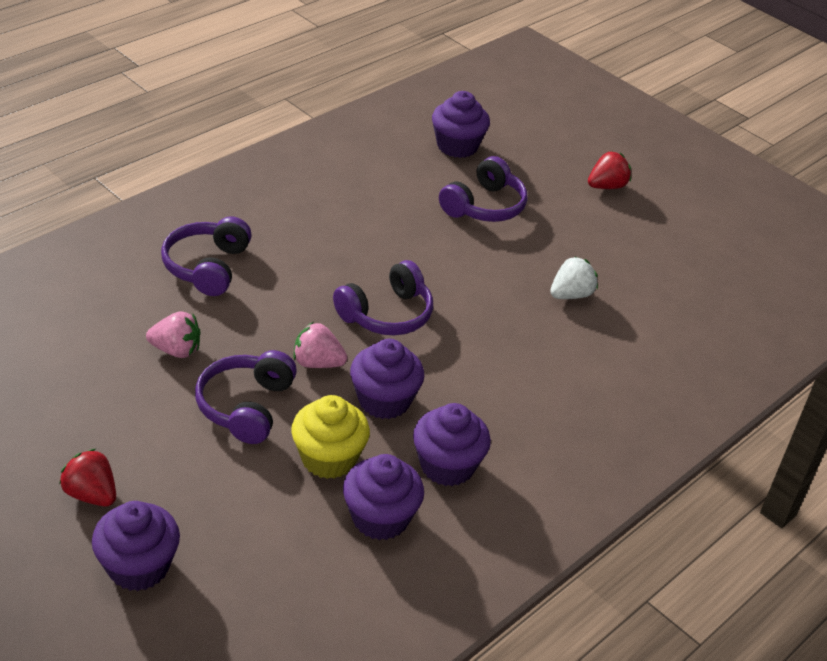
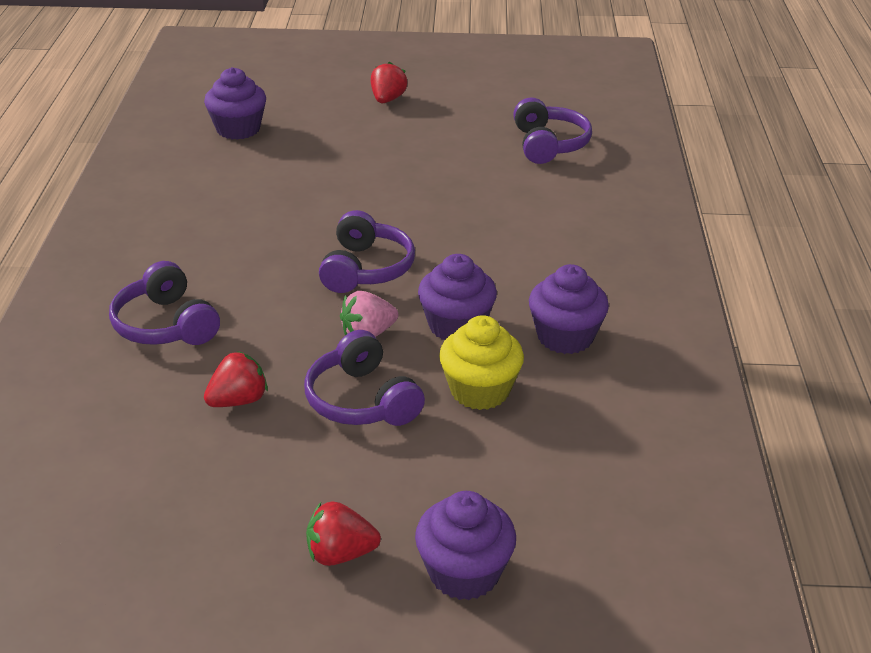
camera: 40 degrees left, 5 degrees down
(176, 350) = (238, 401): pink strawberry -> red strawberry
(380, 518) = (577, 402): purple cupcake -> none
(484, 206) = (322, 157): purple headphones -> purple headphones (548, 145)
(571, 295) = (471, 179): white strawberry -> none

